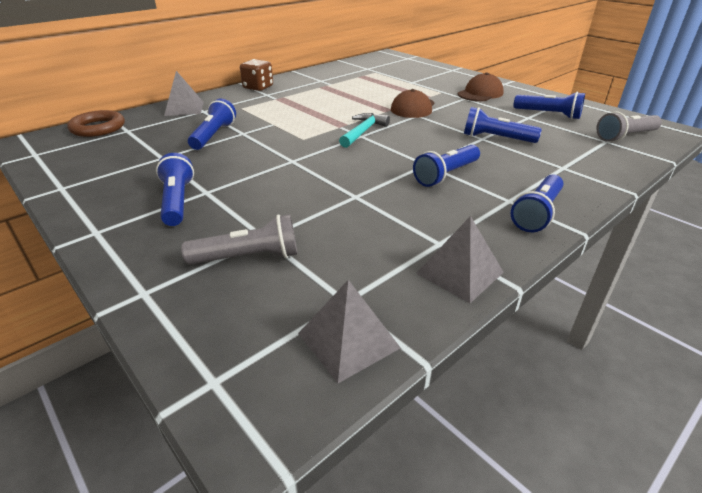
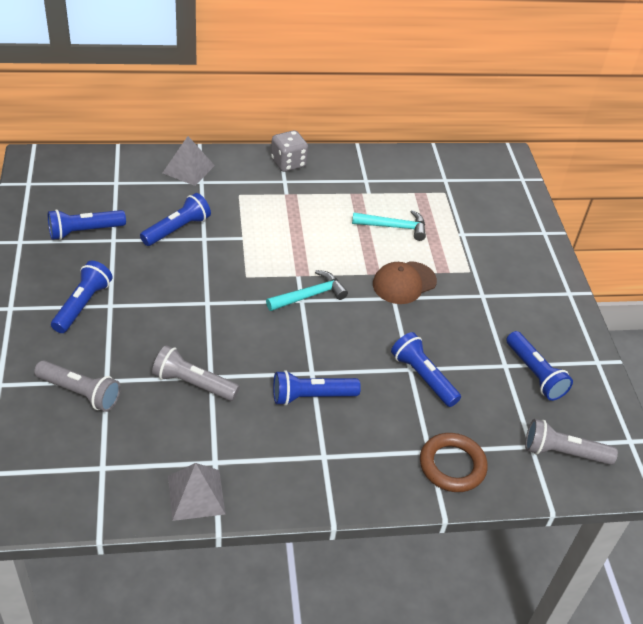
camera: 30 degrees right, 10 degrees up
(98, 128) = (96, 166): brown ring -> brown ring (452, 465)
(258, 87) = (288, 163): brown dice -> grey dice
(347, 206) = (193, 383): none -> grey flashlight
(348, 340) = (74, 496): grey pyramid -> none
(368, 91) = (394, 227): none -> turquoise hammer
(480, 93) = (511, 297): brown cap -> none
(537, 213) = (326, 483): blue flashlight -> blue flashlight (84, 231)

